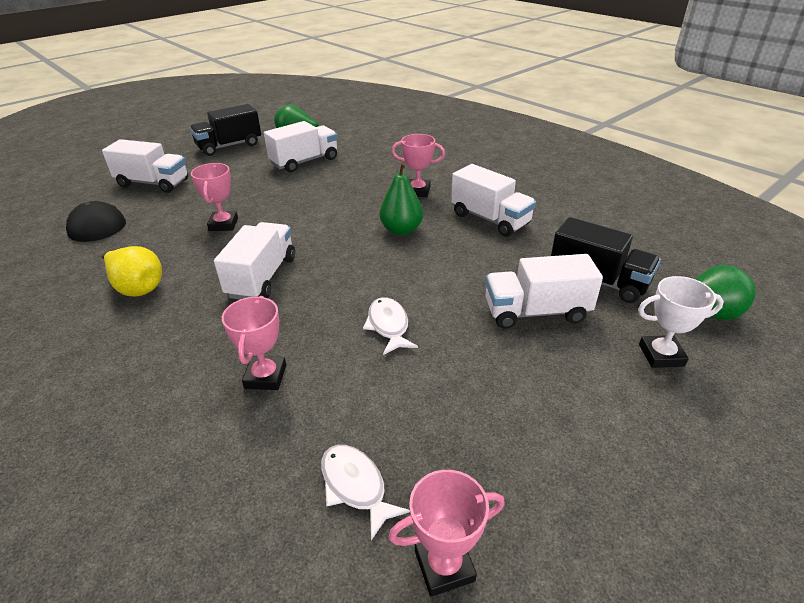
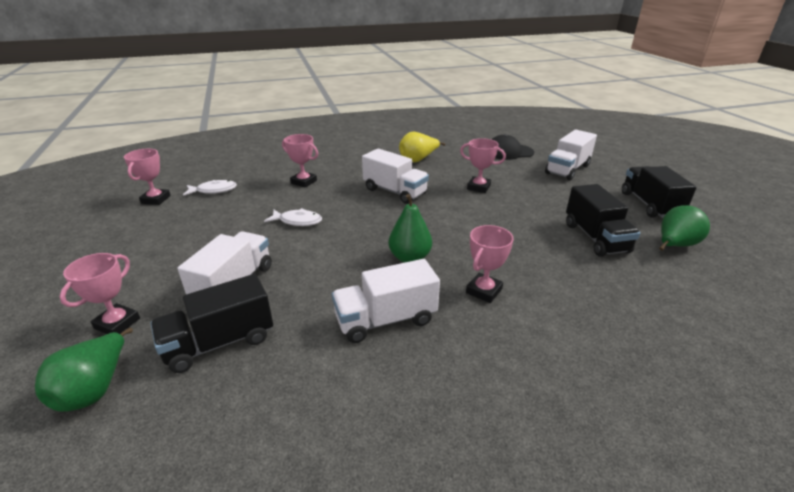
camera: 115 degrees right, 5 degrees down
(304, 161) = (595, 238): white truck -> black truck
(661, 355) = (117, 323): white trophy -> pink trophy

